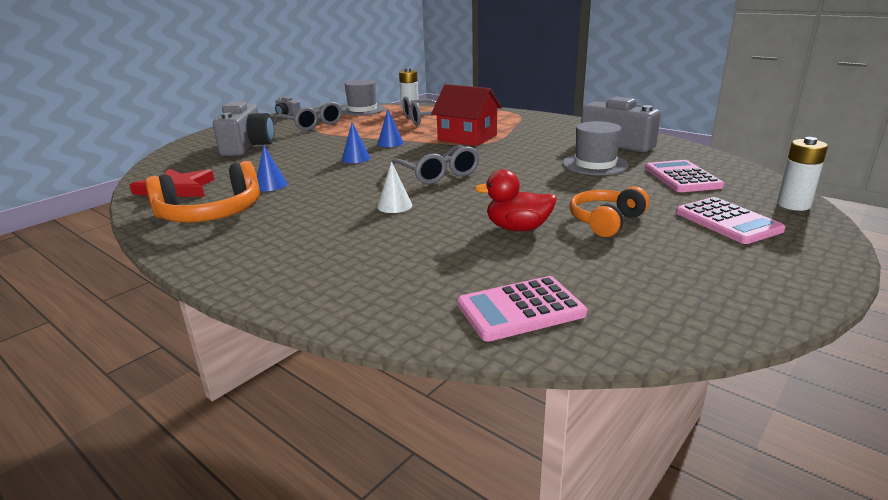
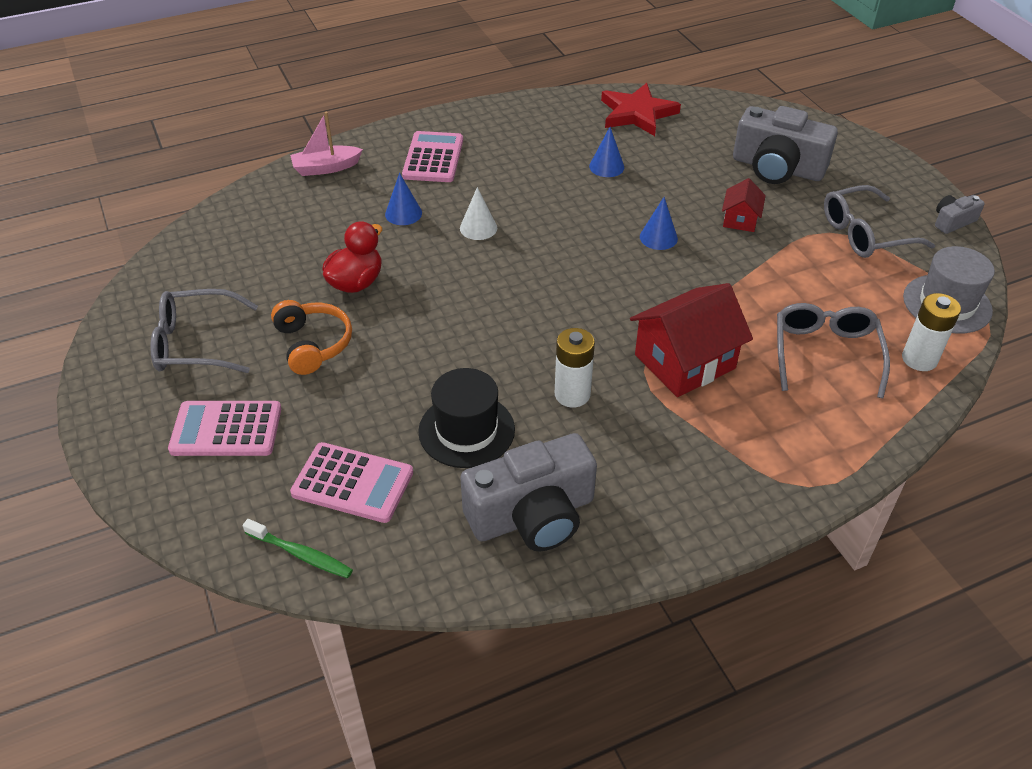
camera: 115 degrees right, 20 degrees up
(211, 214) = (552, 128): orange headphones -> none
(317, 146) = (740, 219): none -> red house
(350, 304) = (326, 168): none -> pink boat
(390, 143) = (709, 281): blue cone -> blue cone (403, 213)
(438, 174) = (547, 283): grey glasses -> grey glasses (196, 343)
(520, 309) = (242, 233): pink calculator -> pink calculator (433, 158)
(595, 164) = (466, 430): grey hat -> black hat
(745, 175) = (301, 554): none -> green toothbrush
(793, 205) = (198, 518): white battery -> white battery (572, 394)

